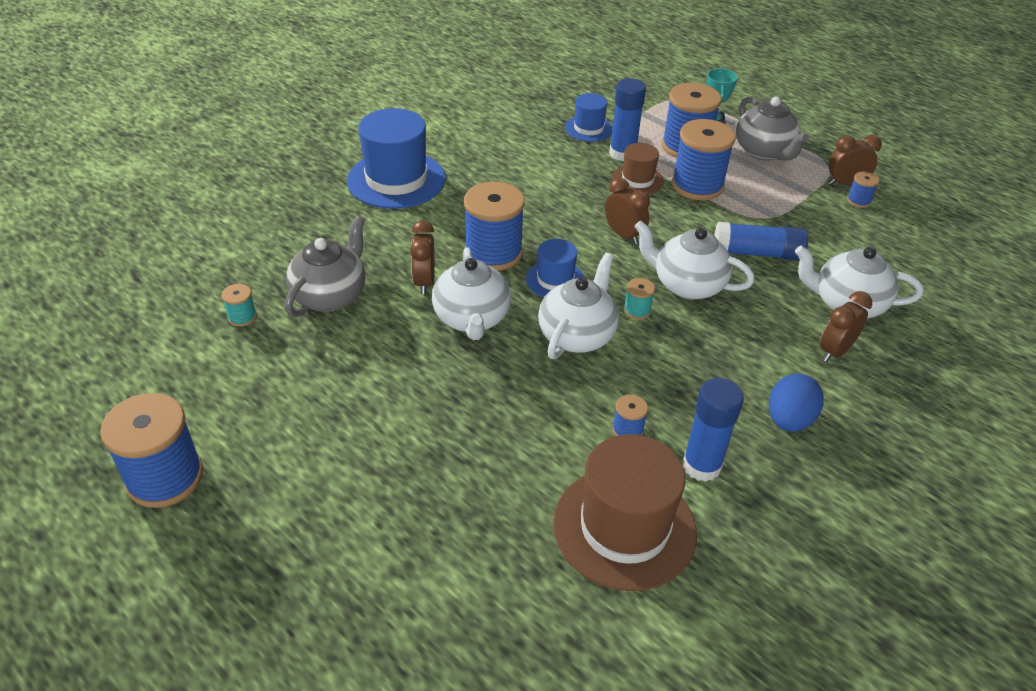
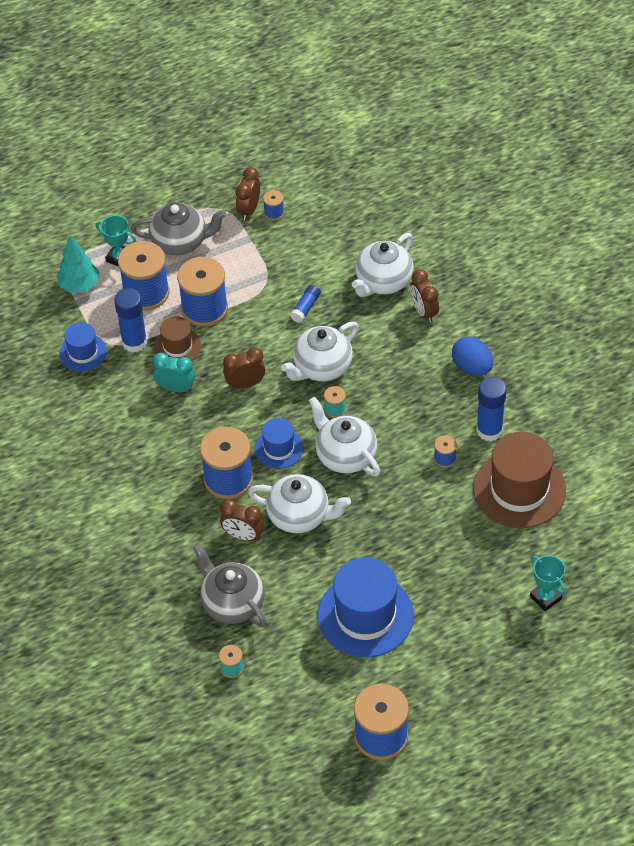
camera: 65 degrees left, 10 degrees up
(396, 180) = (93, 521): blue hat -> blue hat (365, 615)
(449, 614) = (545, 597): none -> turquoise trophy
(586, 191) = (176, 388): none -> turquoise clock
(662, 109) = (79, 285): none -> turquoise tree
(757, 253) = (305, 308): blue glue stick -> blue glue stick, size x0.57

